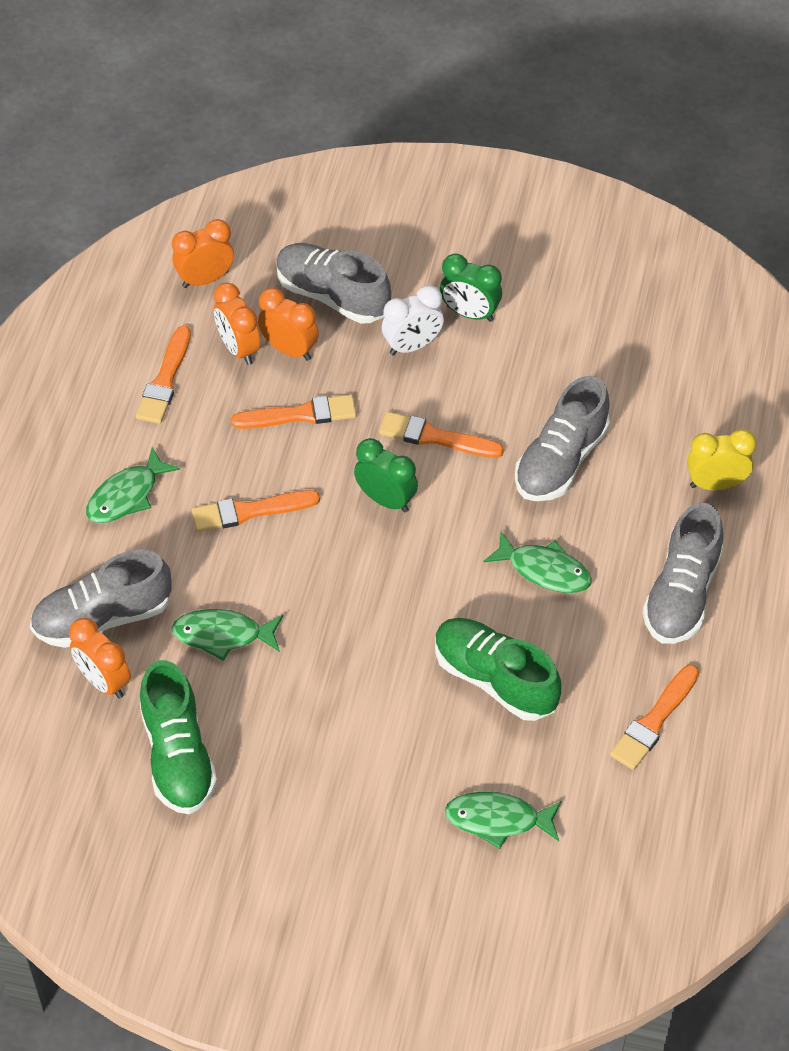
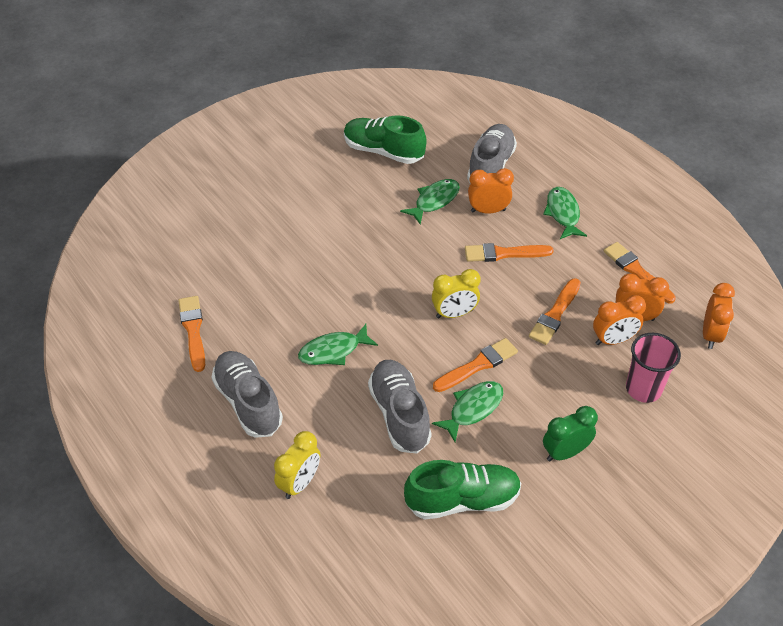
camera: 130 degrees right, 5 degrees down
(104, 681) = (452, 149): orange clock -> orange clock (488, 210)
(249, 511) = (504, 253): orange brush -> orange brush turned 120 degrees counterclockwise
(332, 296) = (643, 389): grey shoe -> pink cup
(386, 500) = (454, 314): green clock -> yellow clock
(412, 346) = (563, 402): white clock -> none
(495, 679) = (292, 284): green shoe -> green shoe (462, 500)
(498, 820) = (220, 235): green fish -> green fish (473, 409)

